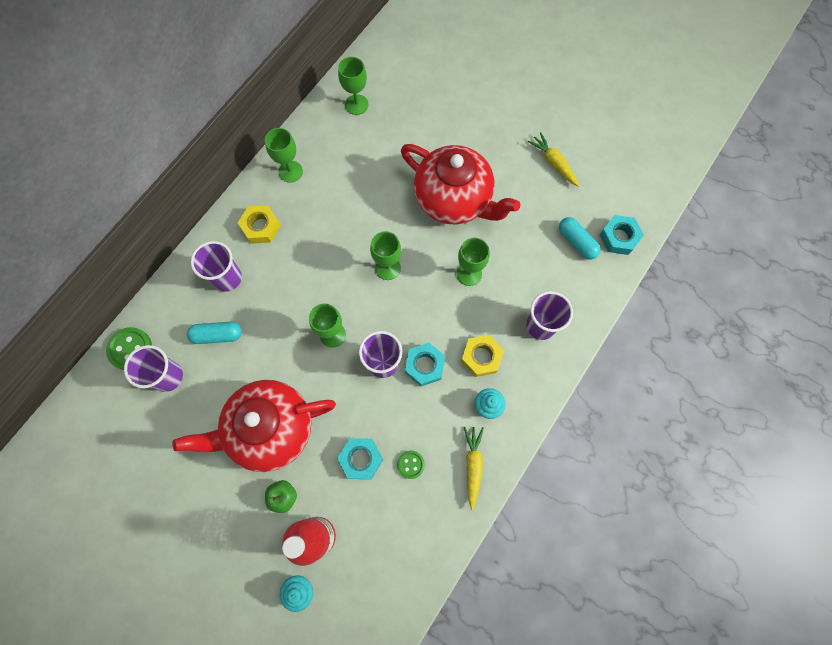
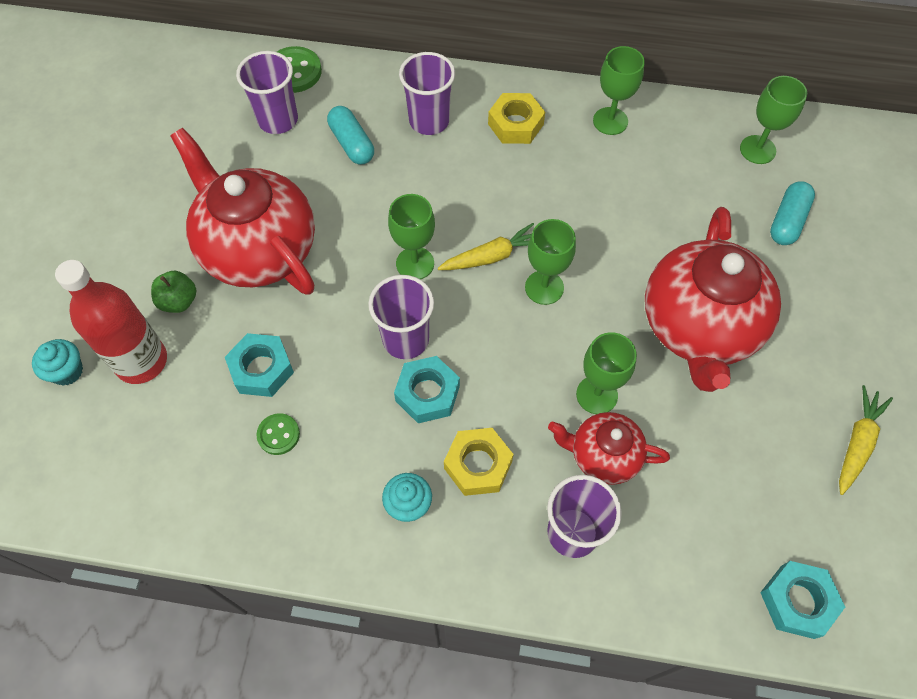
camera: 65 degrees right, 10 degrees down
(473, 465) = (311, 520): yellow carrot -> yellow carrot (492, 256)
(505, 289) = (603, 456): none -> red teapot
(576, 242) = (745, 533): turquoise capsule -> turquoise capsule (787, 221)

